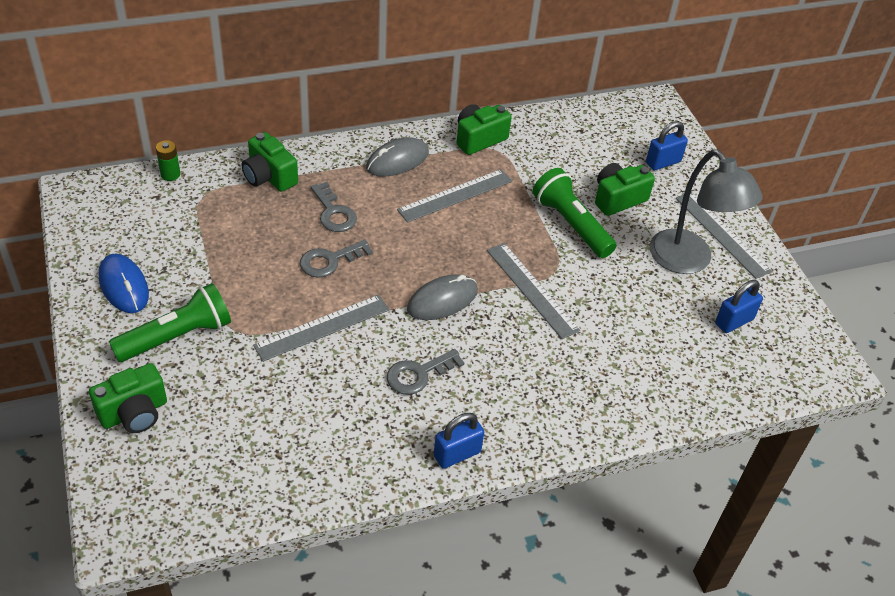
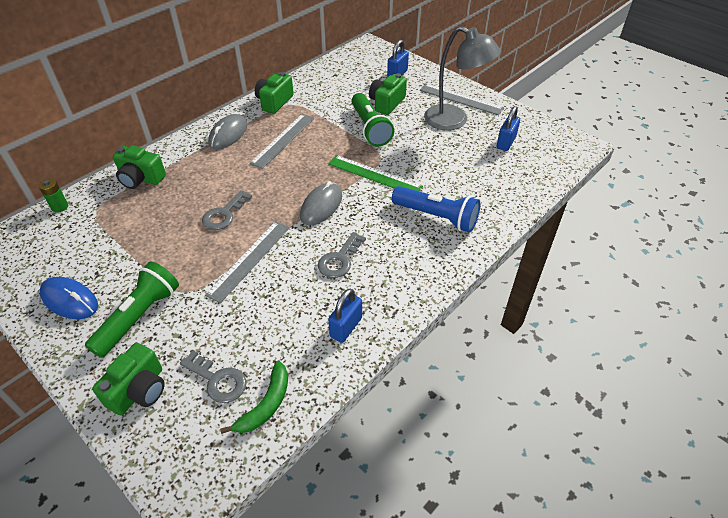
camera: 25 degrees left, 0 degrees up
(240, 490) = (266, 404): none -> green banana
(334, 213) = (205, 183): grey key -> grey key (218, 380)
(457, 454) = (404, 298): blue padlock -> blue padlock (346, 327)
(532, 289) = (374, 175): grey ruler -> green ruler
(567, 377) = (436, 217): none -> blue flashlight
(571, 224) = (370, 128): green flashlight -> green flashlight turned 135 degrees counterclockwise

